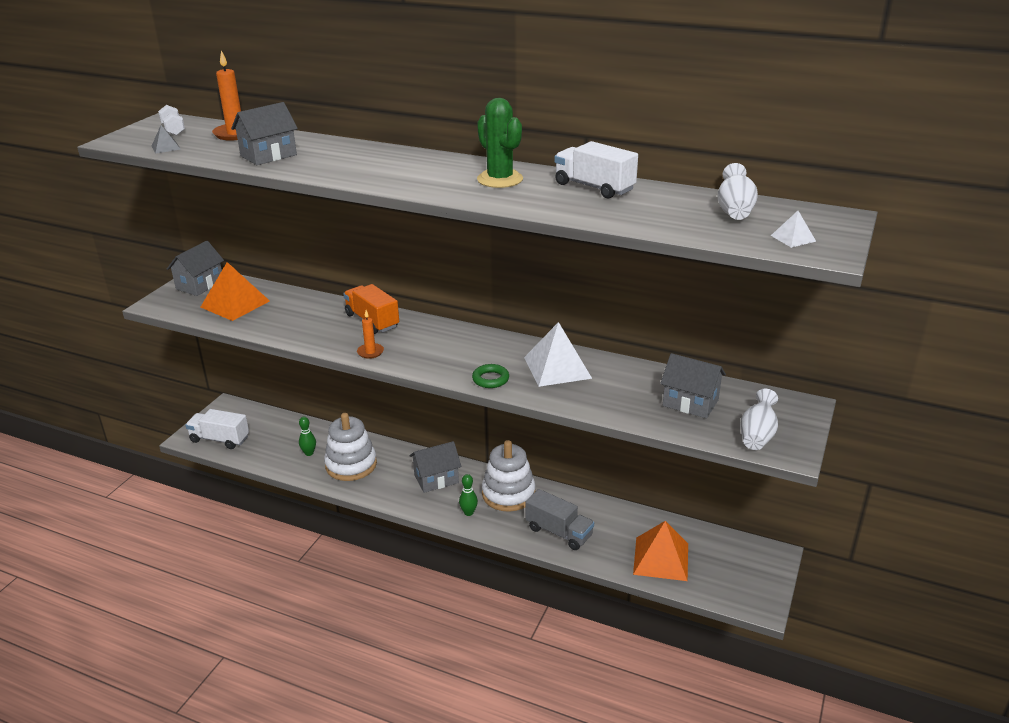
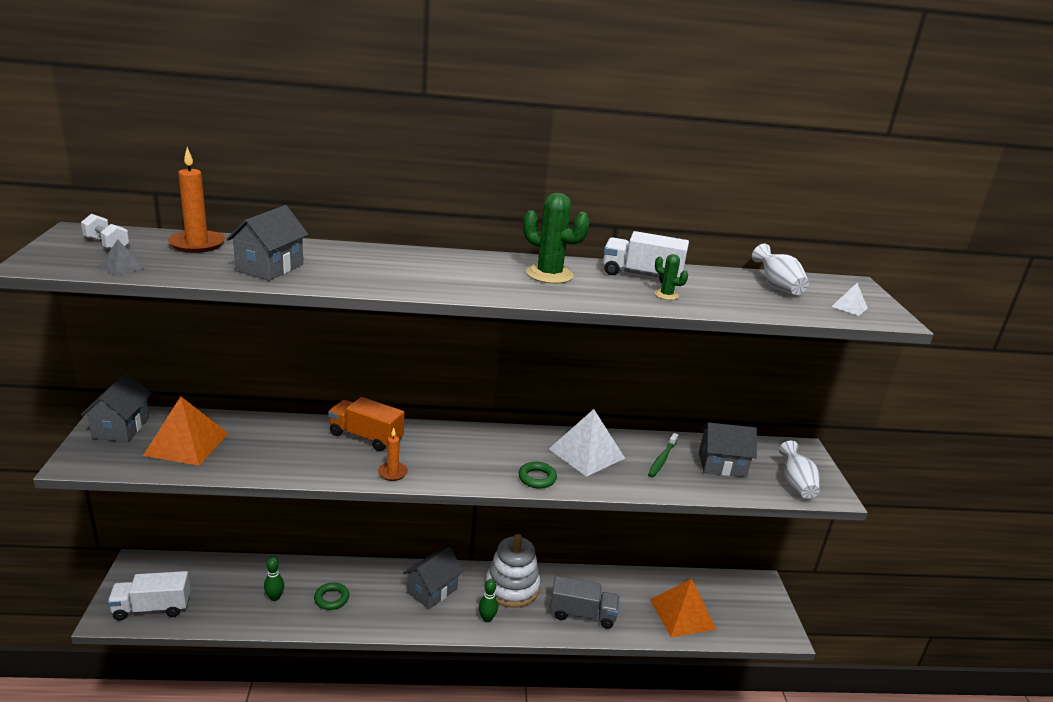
camera: 30 degrees left, 5 degrees down
(351, 465) = (331, 598): white stacking toy -> green ring
(593, 207) = (666, 295): none -> green cactus
(630, 386) = (662, 459): none -> green toothbrush

